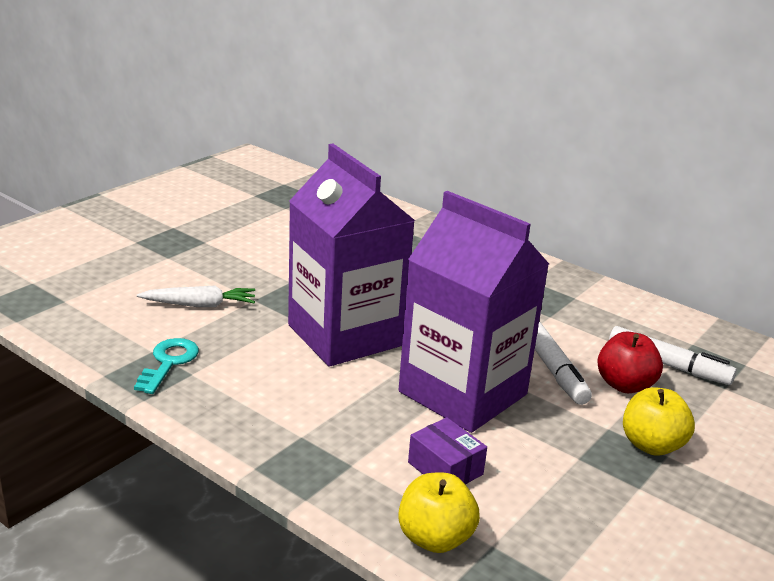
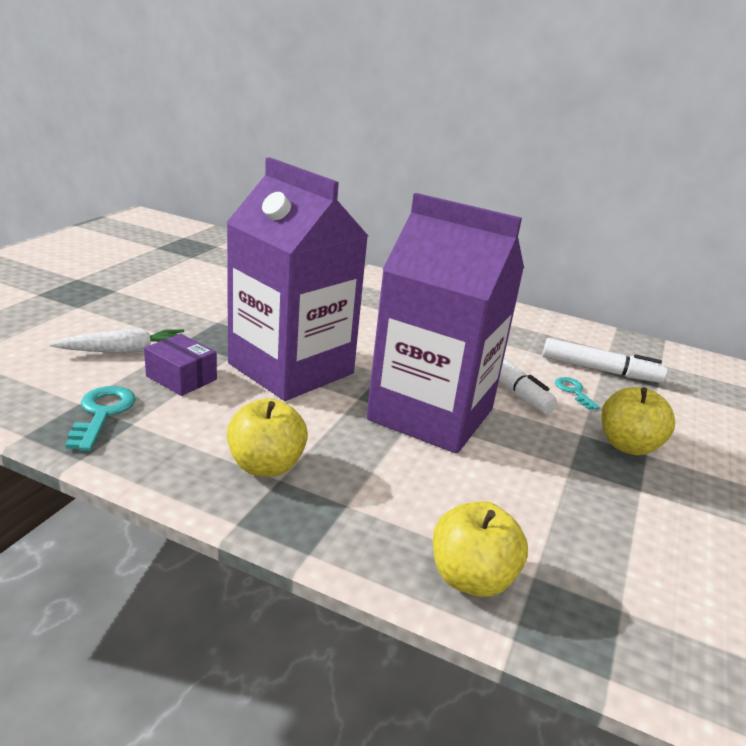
camera: 15 degrees left, 0 degrees up
(293, 423) = (266, 466): none -> yellow apple
(445, 468) = (447, 495): purple box -> purple box (181, 378)
(624, 385) = (574, 391): red apple -> turquoise key

